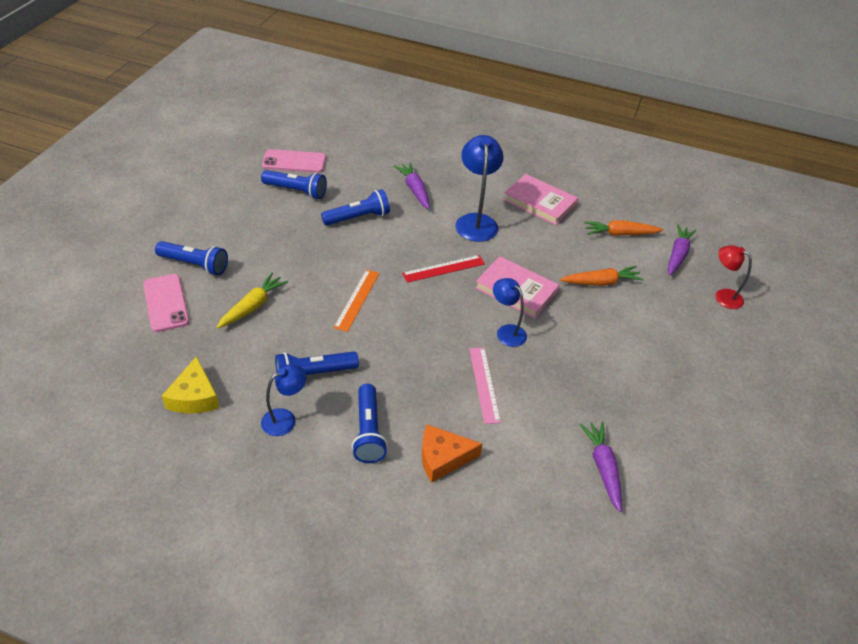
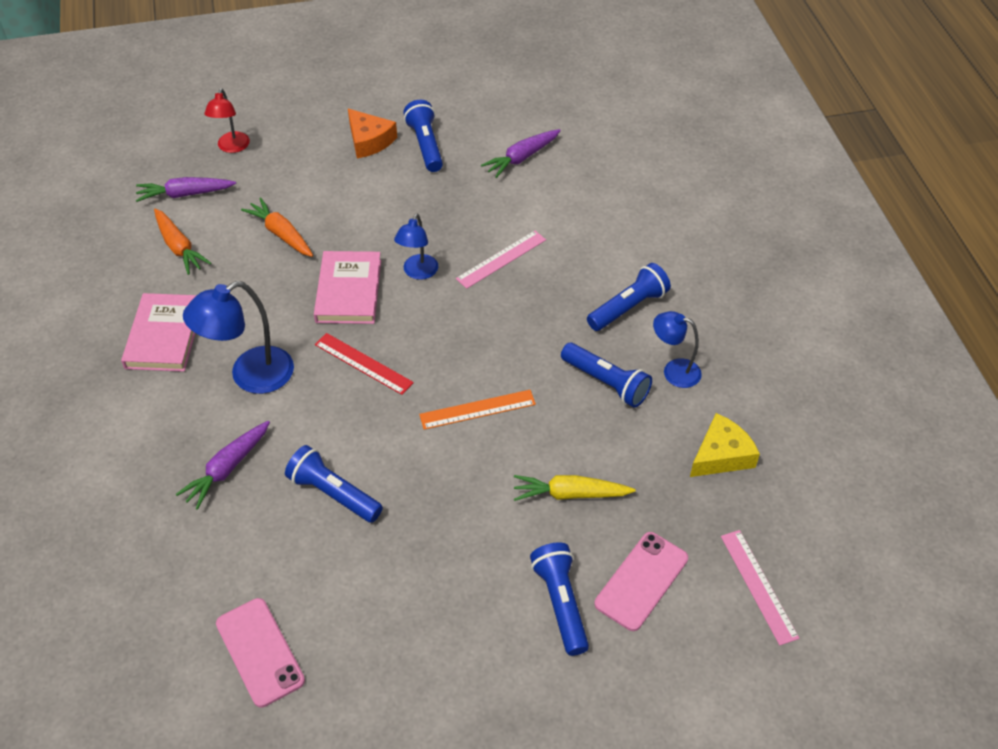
camera: 120 degrees left, 5 degrees up
(98, 351) = (758, 586): none -> pink ruler
(296, 191) = (329, 599): blue flashlight -> blue flashlight (425, 145)
(443, 458) = (606, 249): orange cheese -> orange cheese (369, 141)

